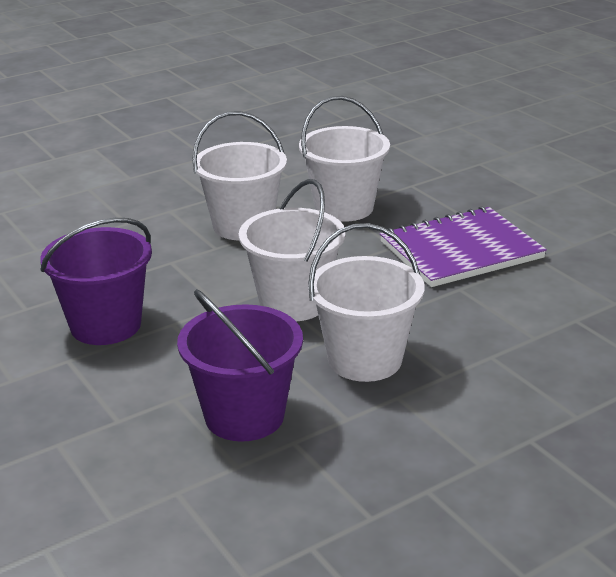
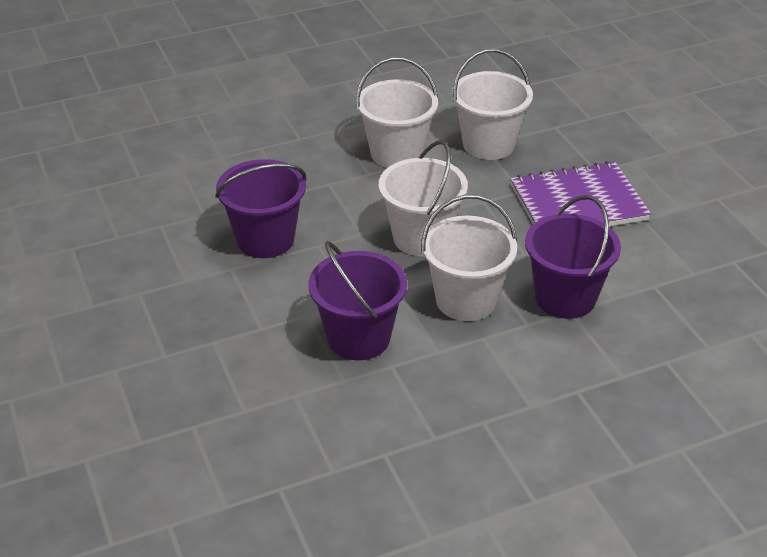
camera: 10 degrees right, 10 degrees up
(480, 343) = (565, 298): none -> purple bucket

